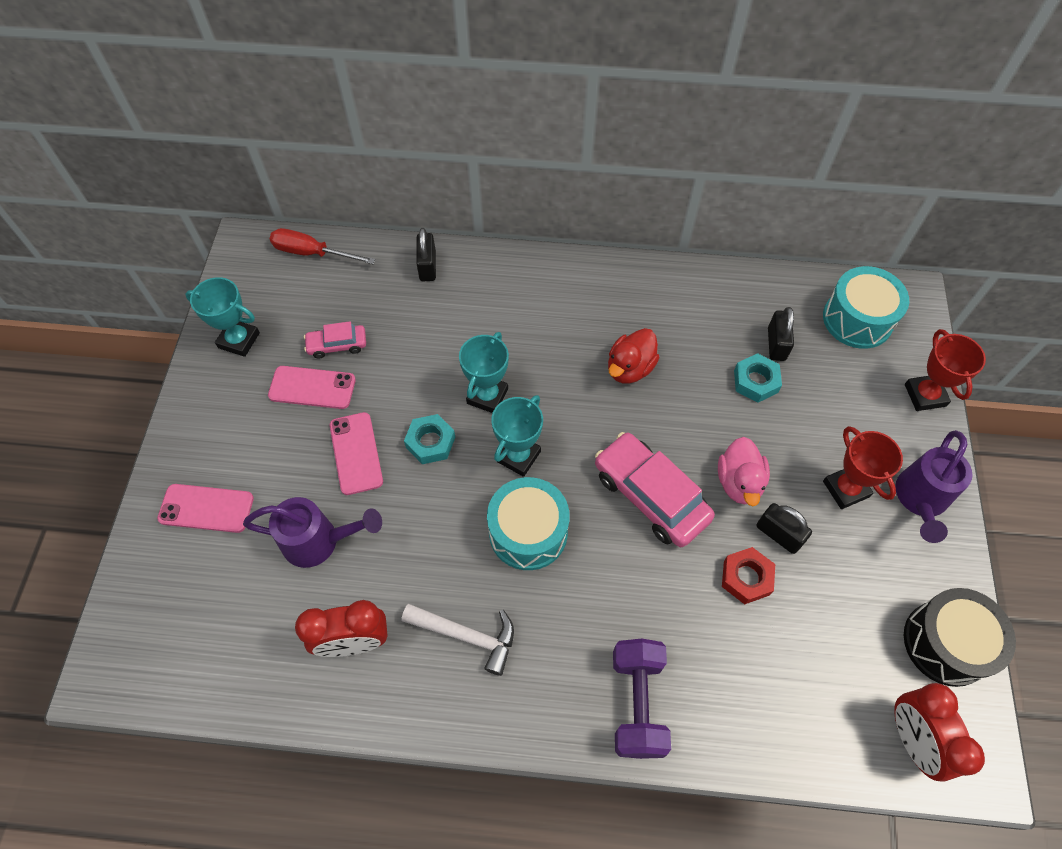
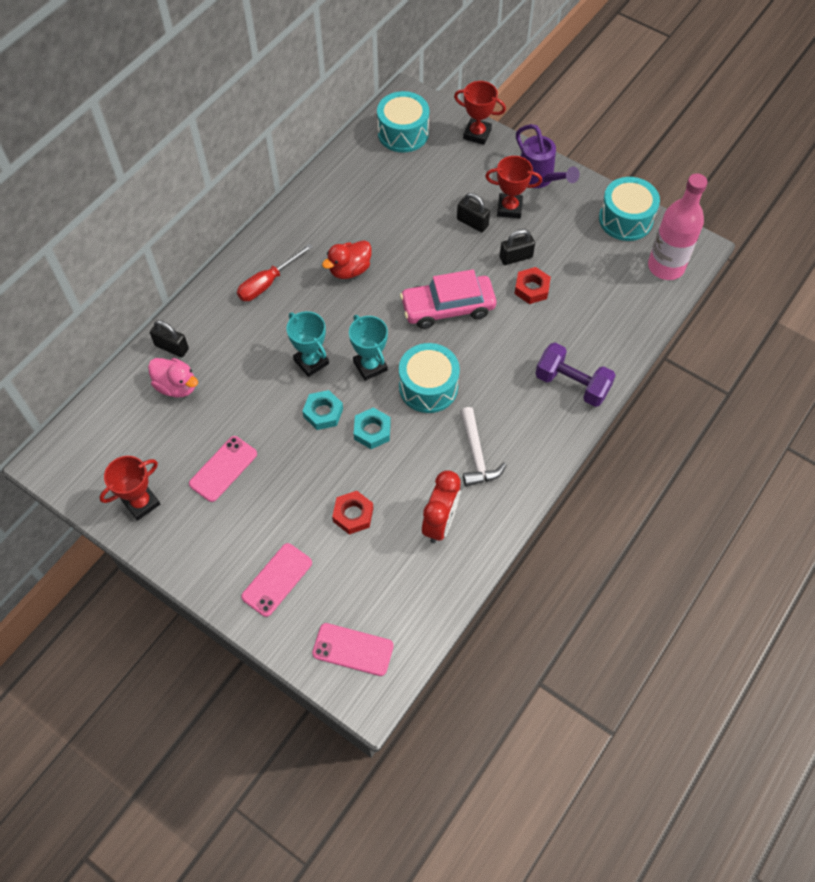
camera: 60 degrees left, 0 degrees up
(239, 340) = (141, 503): turquoise trophy -> red trophy
(312, 253) = (96, 418): red screwdriver -> red screwdriver (267, 283)
(319, 541) = (353, 515): purple watering can -> red nut
(337, 345) = (197, 437): pink car -> none
(356, 453) = (299, 463): pink phone -> pink phone (353, 649)
(467, 636) = (476, 455): white hammer -> white hammer turned 120 degrees clockwise
(630, 368) = (349, 270): red duck -> red duck turned 75 degrees clockwise
(739, 482) = (470, 257): pink duck -> pink duck (177, 386)
(755, 381) = (408, 209): turquoise nut -> turquoise nut (372, 431)
(776, 344) = (390, 183): black padlock -> black padlock (472, 222)
(912, 739) = (666, 267): red clock -> pink bottle
(946, 643) = (625, 219): black drum -> turquoise drum

